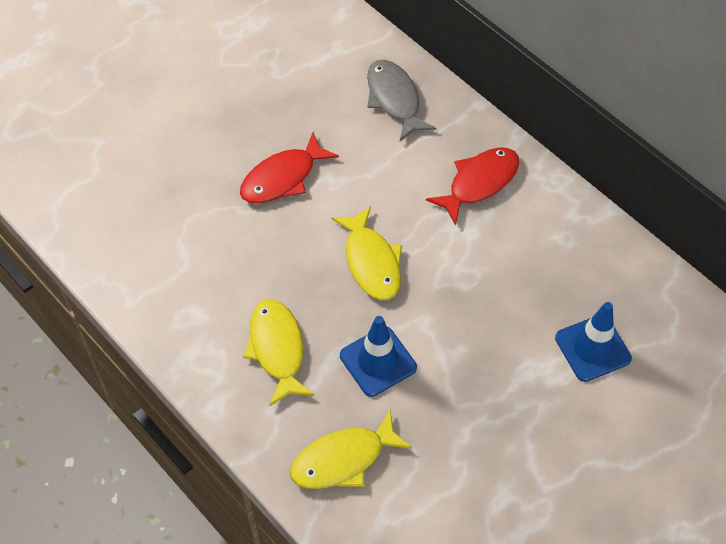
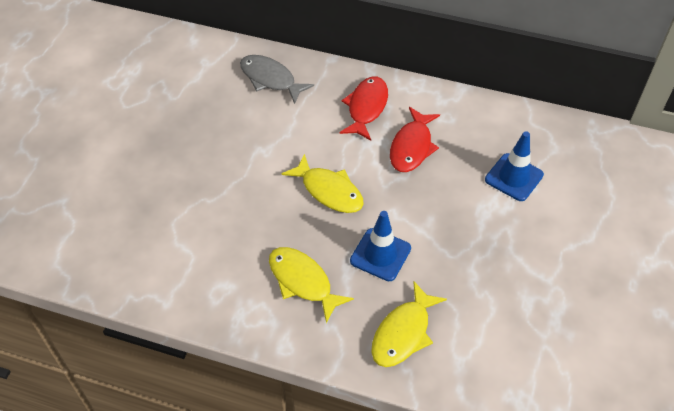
camera: 30 degrees left, 5 degrees down
(283, 178) = (226, 164): red fish -> red fish (412, 147)

